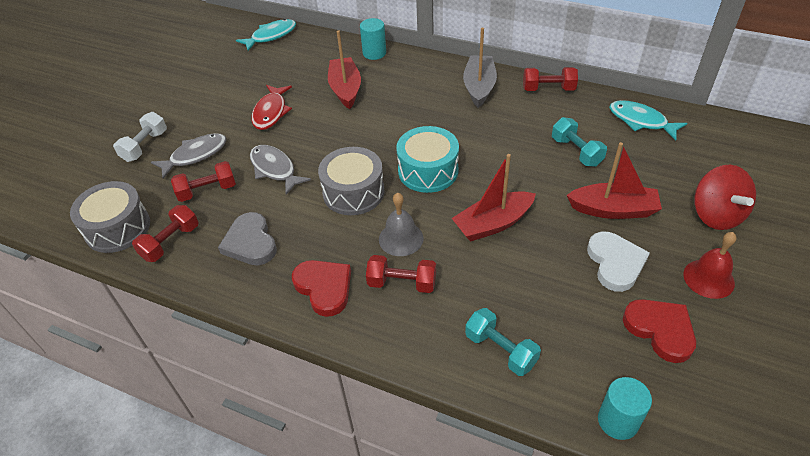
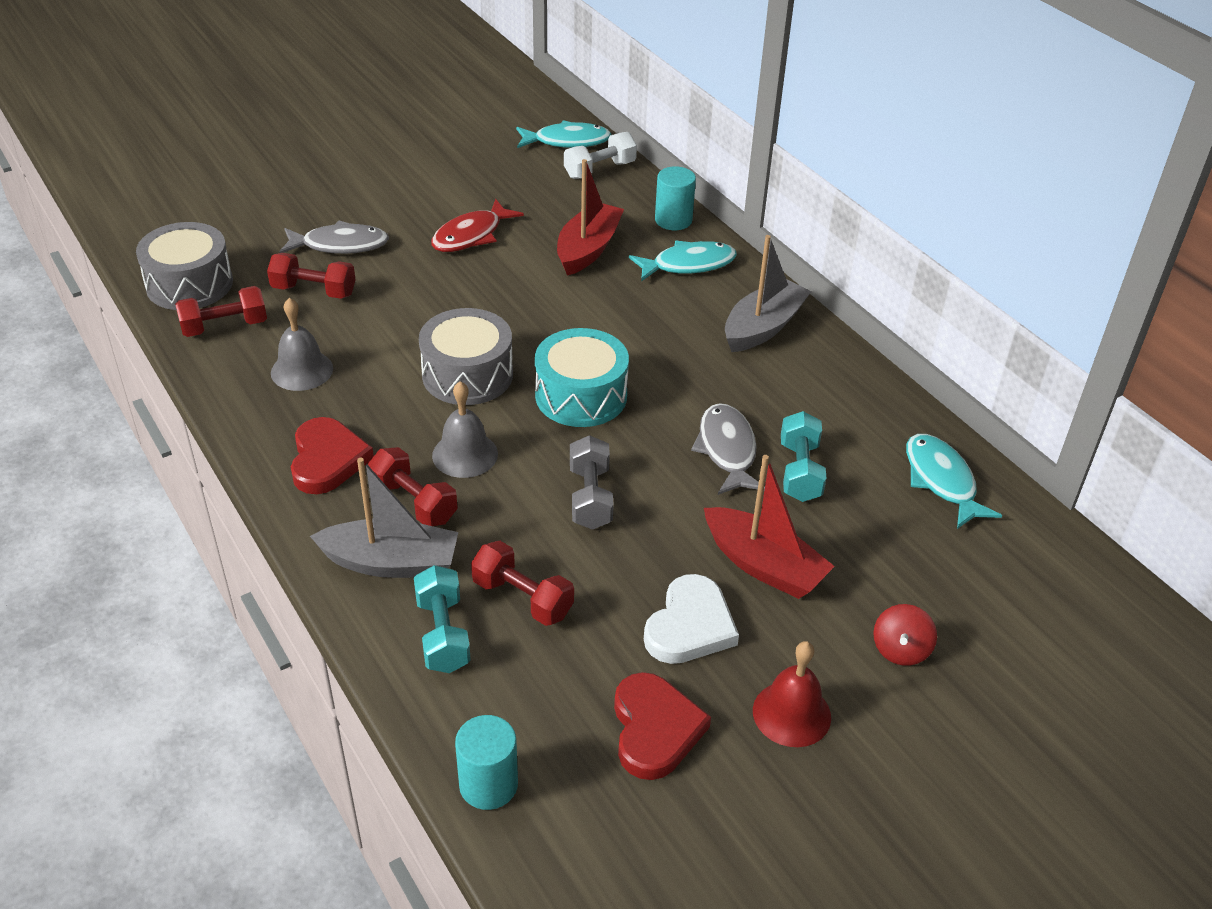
camera: 30 degrees right, 5 degrees down
(145, 146) = (299, 209): white dumbbell -> white dumbbell (600, 170)
(250, 242) = (302, 370): grey heart -> grey bell
(274, 169) = (408, 303): grey fish -> grey fish (727, 450)
(407, 73) = (688, 265): none -> turquoise fish
(427, 326) = (391, 562): none -> grey boat
(493, 224) = (590, 497): red boat -> grey dumbbell
(548, 89) = (857, 375): red dumbbell -> red dumbbell (522, 598)
(716, 215) = (900, 650): red spinning top -> red spinning top, size x0.57

